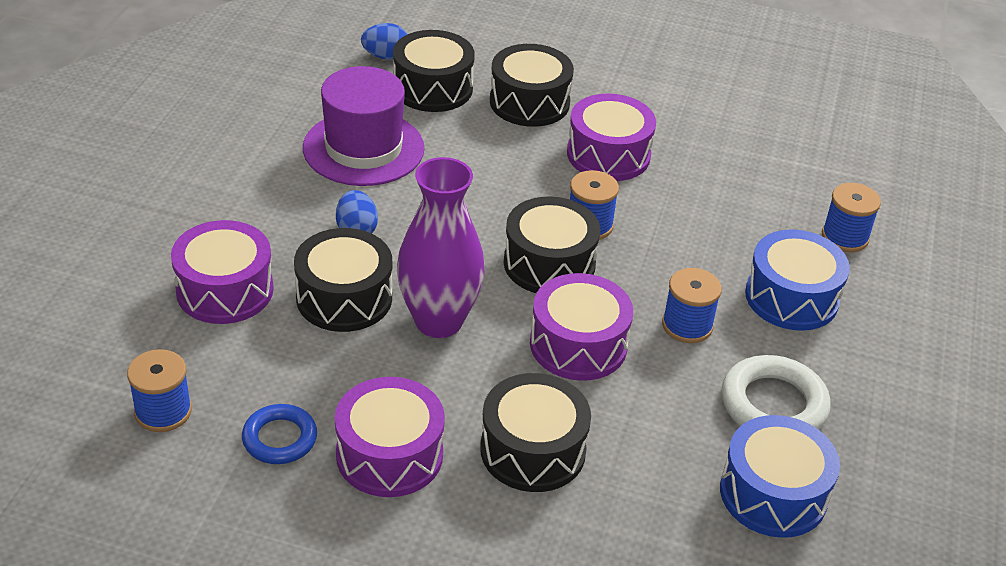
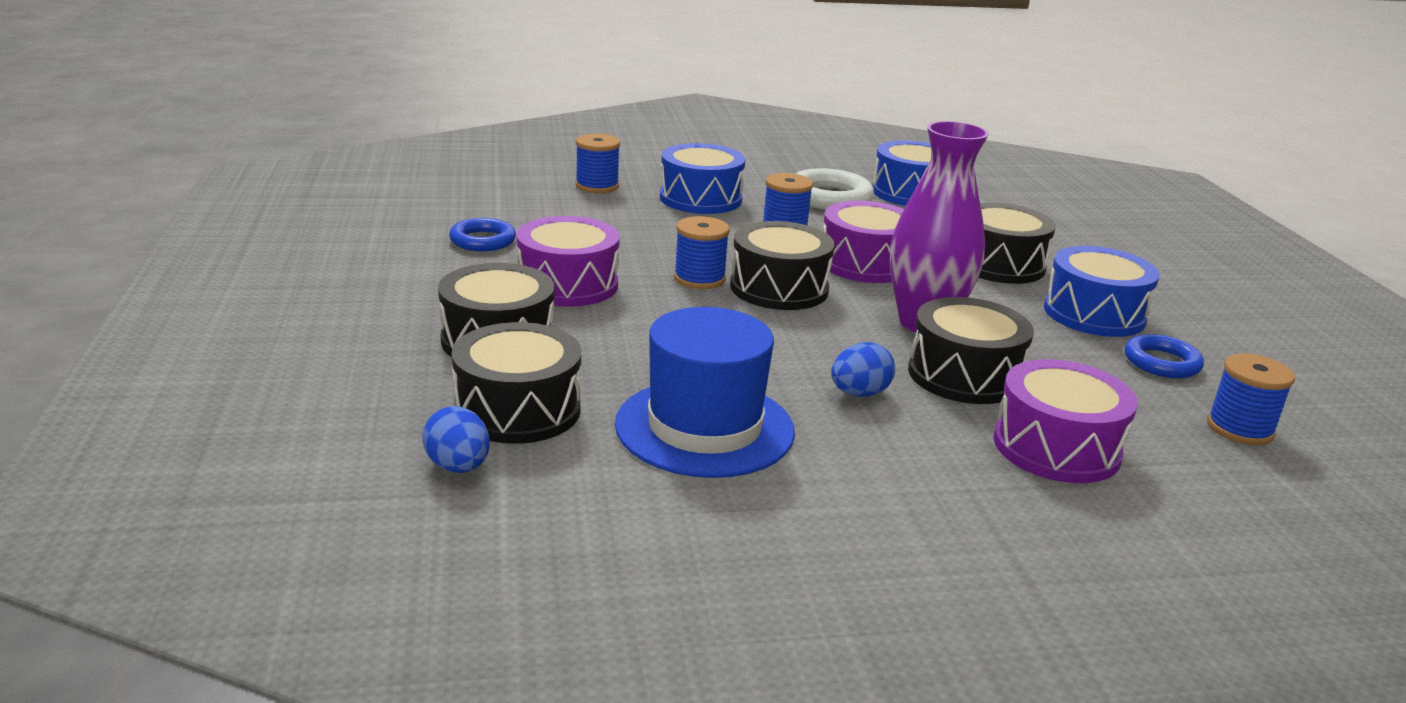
camera: 115 degrees left, 15 degrees down
(363, 148) = (704, 427): purple hat -> blue hat
(389, 455) = (1094, 314): purple drum -> blue drum
(715, 136) = (482, 240): none -> blue ring

